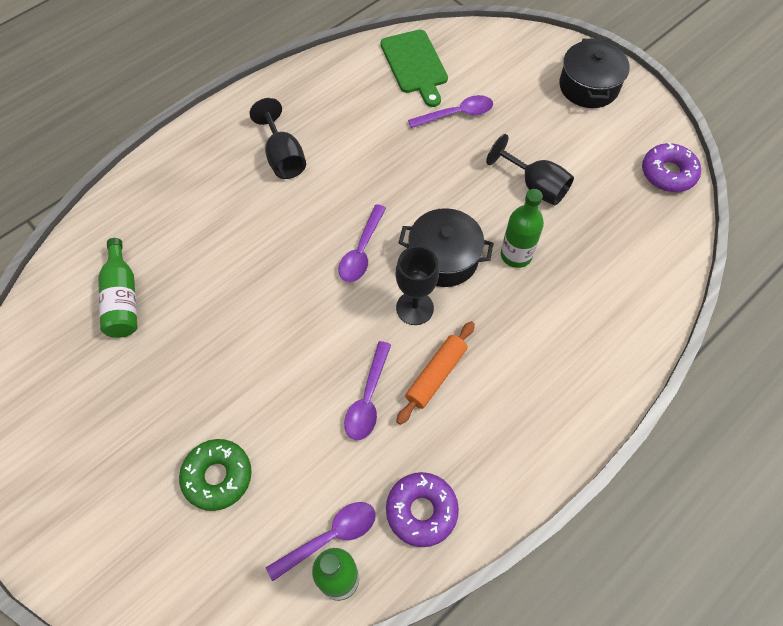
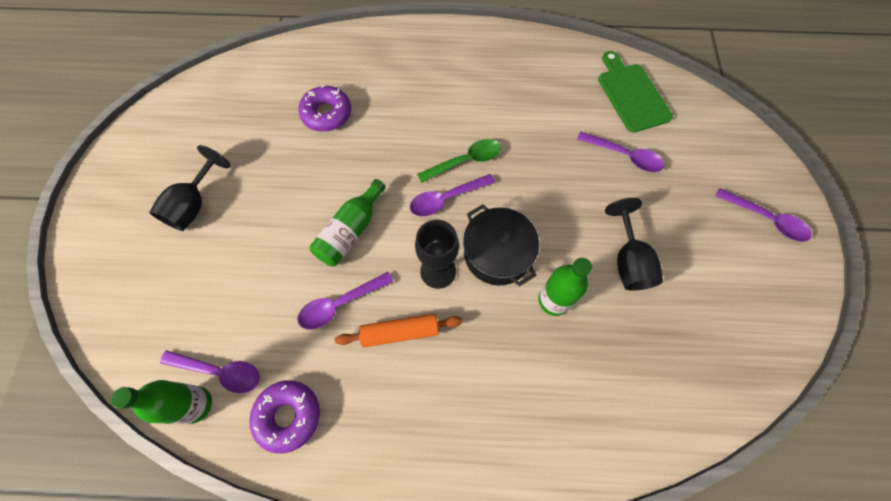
camera: 45 degrees right, 5 degrees up
(123, 299) = (276, 105): green bottle -> green bottle (350, 231)
(218, 476) = (205, 265): green donut -> none
(283, 157) = (465, 91): black goblet -> black goblet (194, 205)
(344, 211) = (465, 161): none -> green spoon
(415, 65) = (631, 95): green cutting board -> green cutting board turned 135 degrees clockwise
(588, 86) = (766, 219): black pot -> purple spoon
(668, 173) = (763, 350): purple donut -> purple donut (327, 114)

